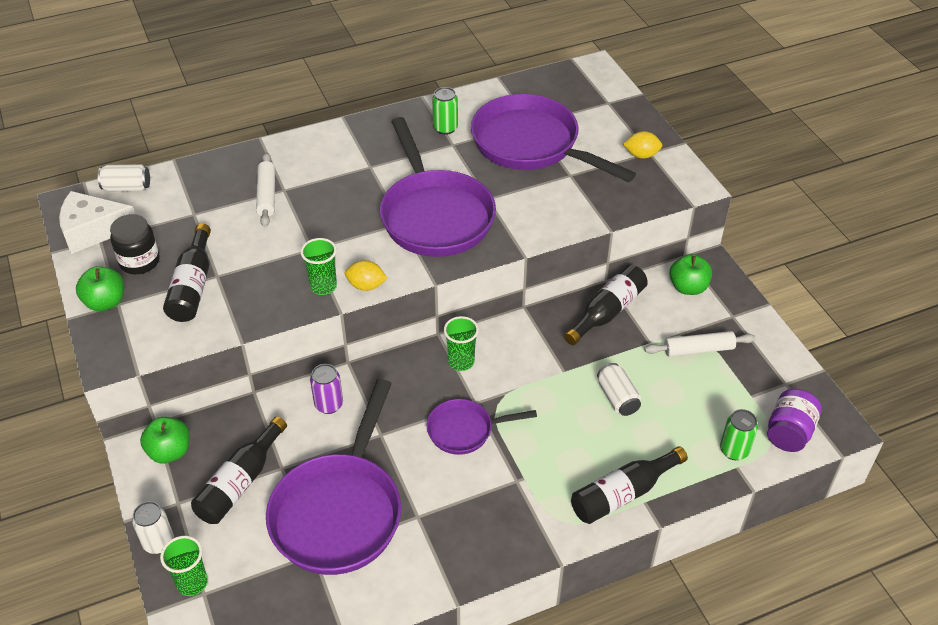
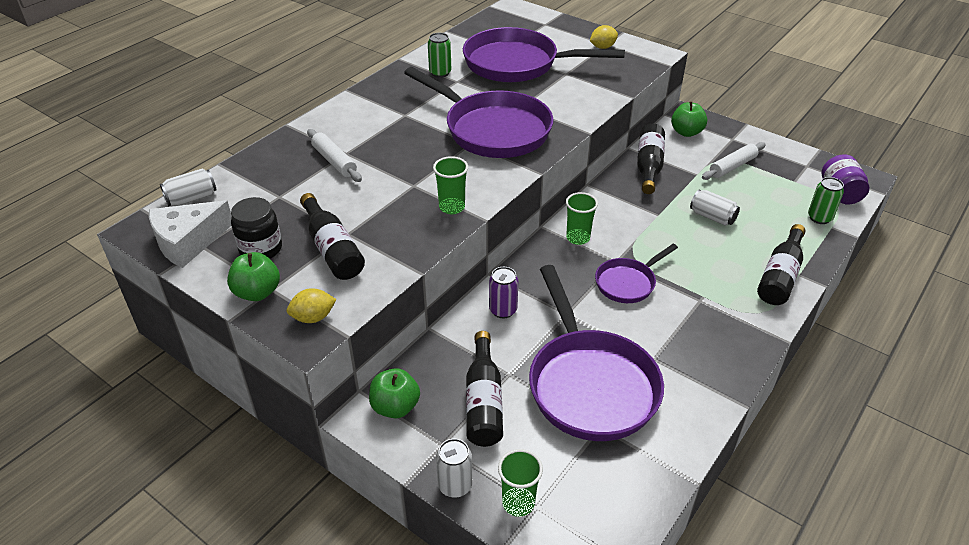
camera: 30 degrees left, 5 degrees down
(366, 286) = (487, 194): yellow lemon -> yellow lemon (313, 317)

